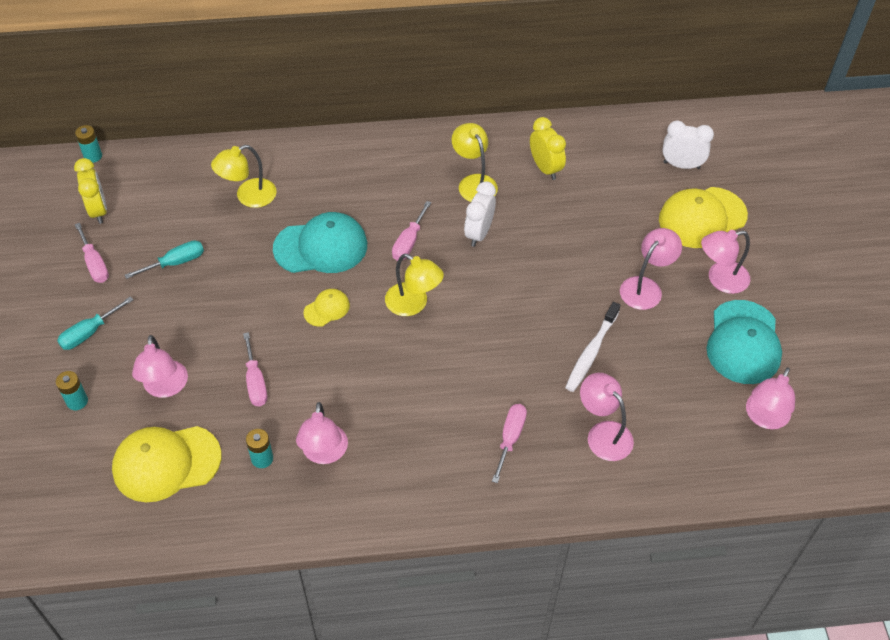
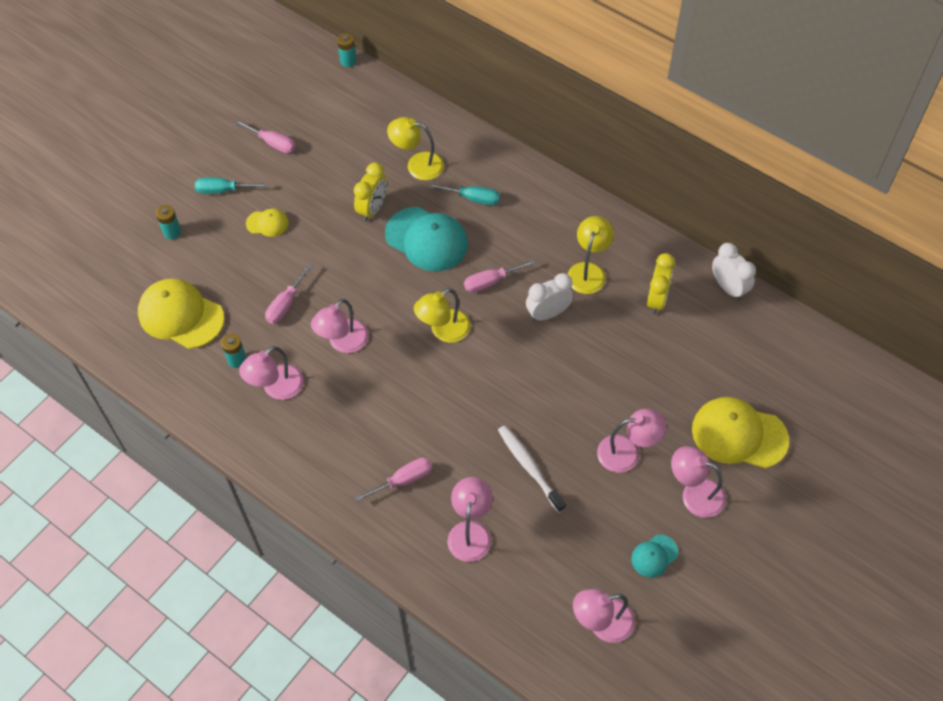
camera: 45 degrees right, 5 degrees up
(95, 264) = (273, 143): pink screwdriver -> pink screwdriver turned 75 degrees counterclockwise
(98, 210) = (312, 105): yellow clock -> yellow clock (372, 209)
(165, 388) = (229, 264): pink lamp -> pink lamp (343, 342)
(176, 263) = (322, 180): turquoise screwdriver -> turquoise screwdriver (473, 198)
(327, 309) = (383, 288): yellow cap -> yellow cap (267, 223)
(413, 304) = (443, 331): yellow lamp -> yellow lamp turned 60 degrees clockwise
(591, 352) = (529, 467): white toothbrush -> white toothbrush turned 75 degrees clockwise
(681, 165) = (773, 379): white clock -> white clock (728, 288)
(743, 342) = (654, 556): turquoise cap -> turquoise cap, size x0.49

